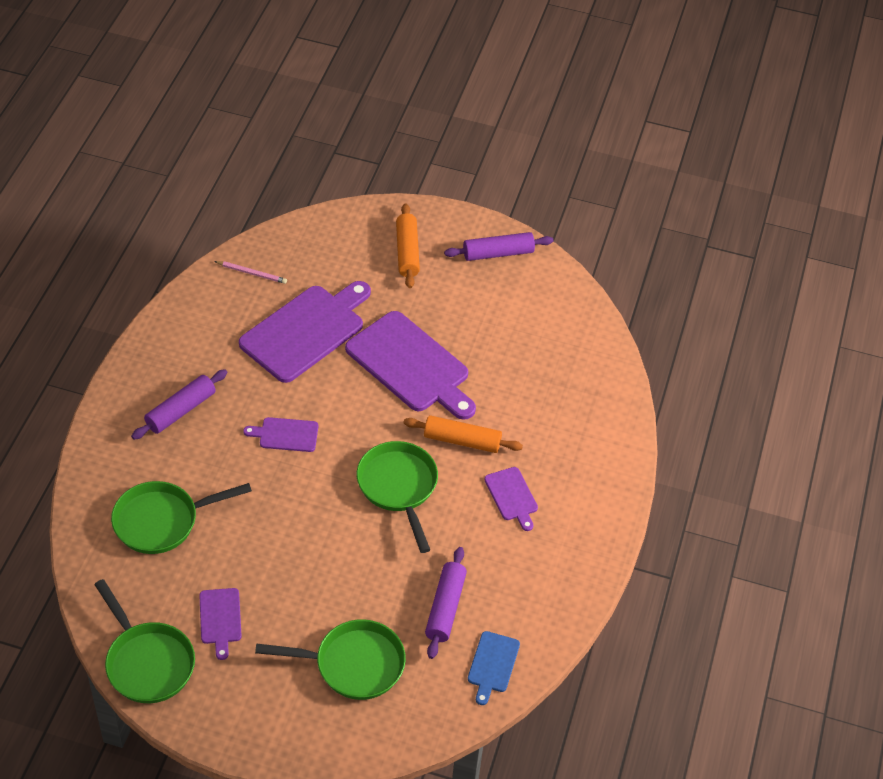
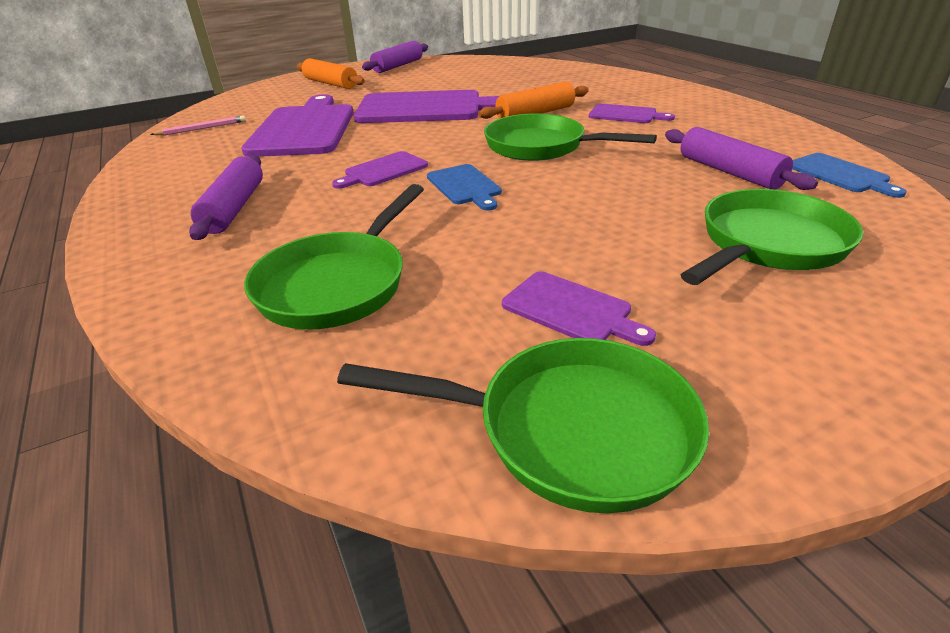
camera: 40 degrees left, 15 degrees down
(302, 491) = (465, 186): none -> blue cutting board

